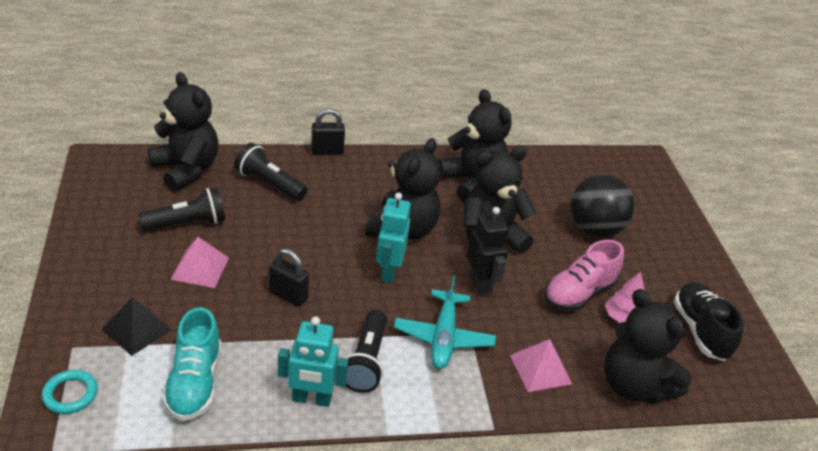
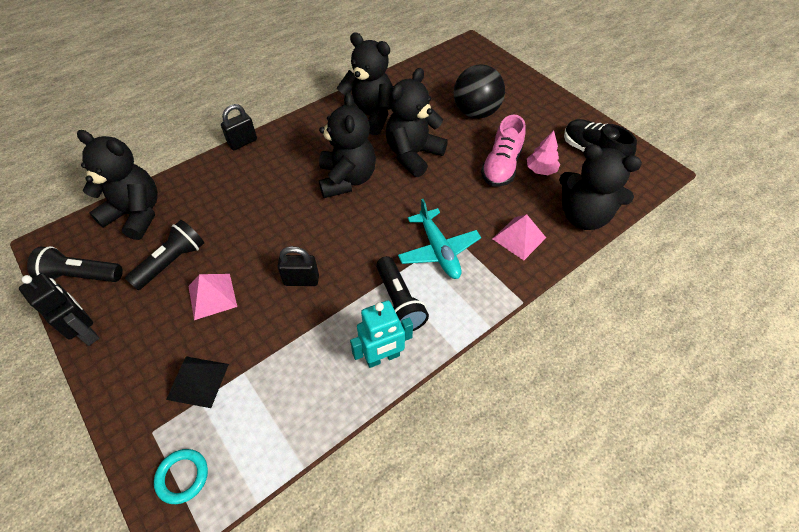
camera: 25 degrees left, 15 degrees up
(194, 383) = (282, 400): turquoise shoe -> none
(269, 184) = (216, 192): black flashlight -> black flashlight (81, 275)
(388, 271) = (362, 219): turquoise robot -> none
(480, 285) = (433, 194): black robot -> black robot (87, 332)

